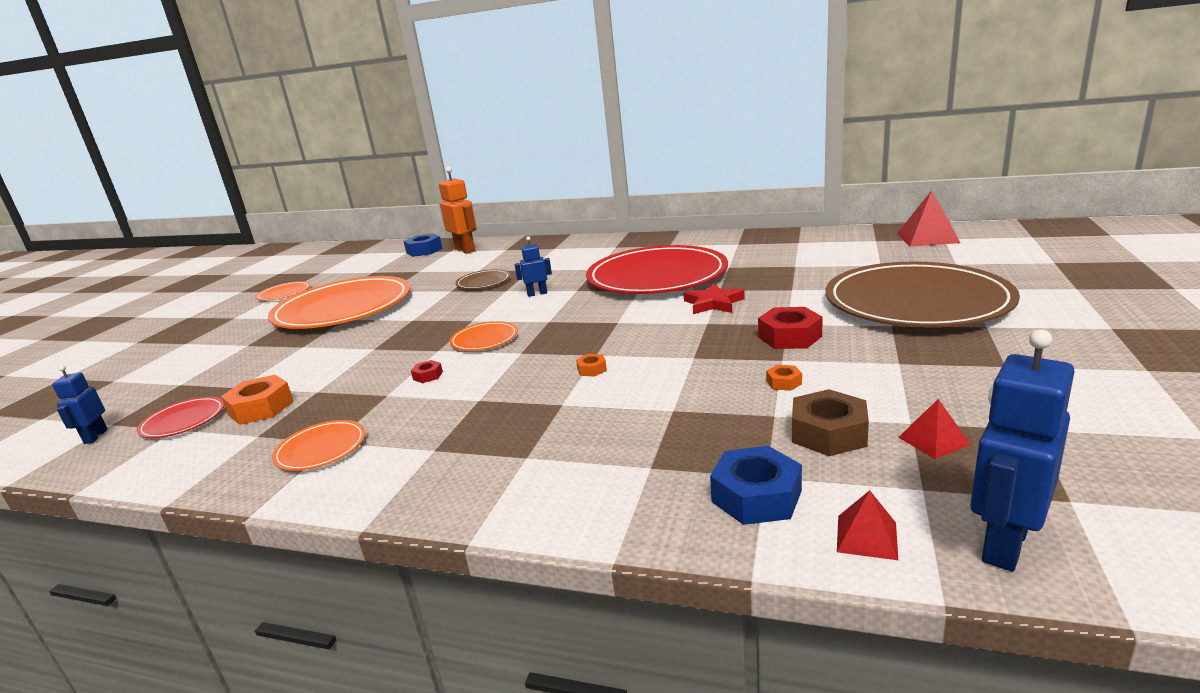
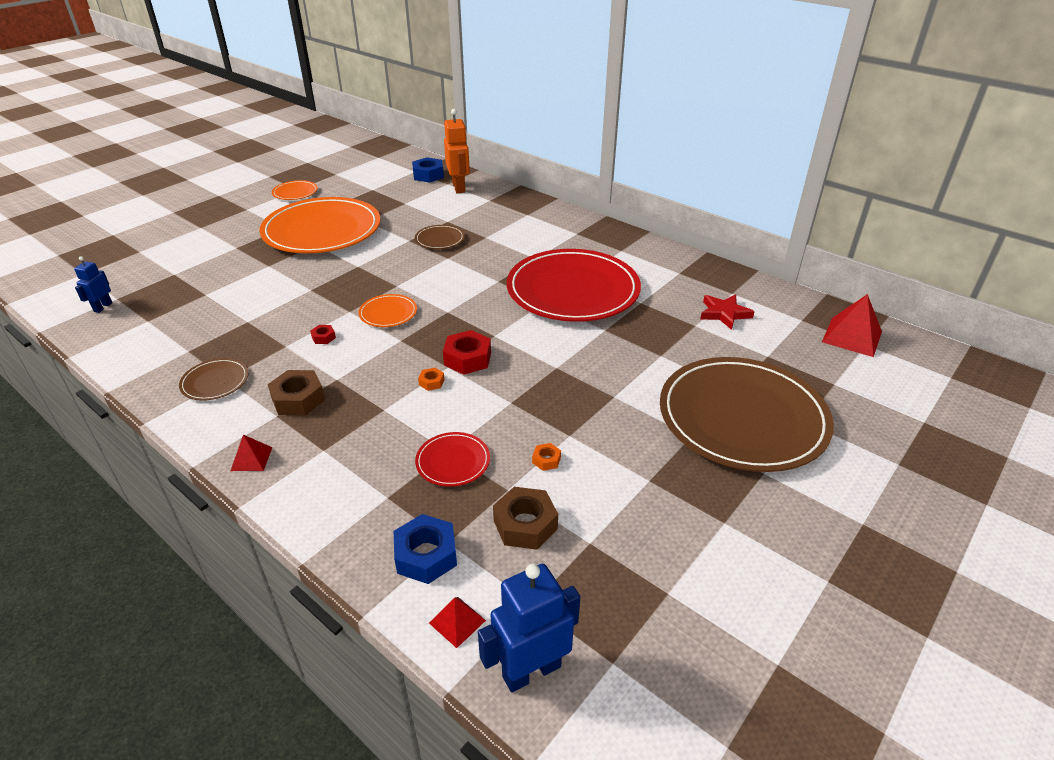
camera: 20 degrees right, 15 degrees up
(183, 420) = (156, 314): red plate -> red plate (453, 461)
(261, 408) = (205, 323): orange nut -> none
(321, 449) = (215, 382): orange plate -> brown plate
(448, 428) = (298, 399): none -> brown nut
(537, 294) = (466, 273): blue robot -> none
(713, 303) = (583, 345): red star -> red star (724, 313)
(790, 337) = (600, 412): red nut -> red nut (467, 358)
(933, 440) = (586, 567): red pyramid -> red pyramid (251, 458)

